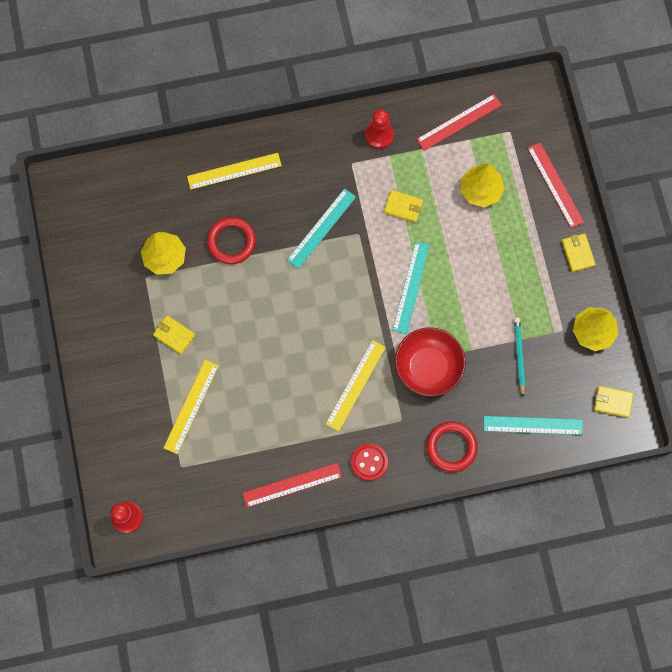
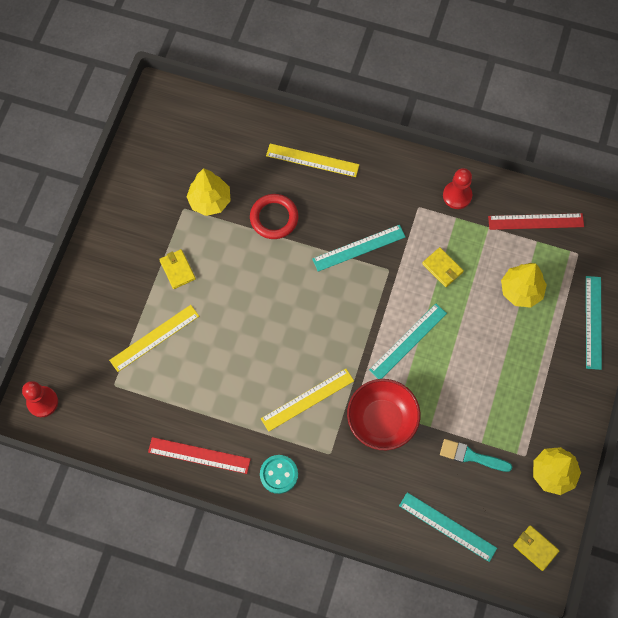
camera: 30 degrees right, 5 degrees down
(369, 462) = (279, 474): red button -> turquoise button
(451, 447) = (360, 503): red ring -> none
(519, 356) = (471, 456): turquoise pencil -> turquoise brush
(555, 185) = (593, 322): red ruler -> turquoise ruler
(578, 253) = (579, 394): yellow wallet -> none

